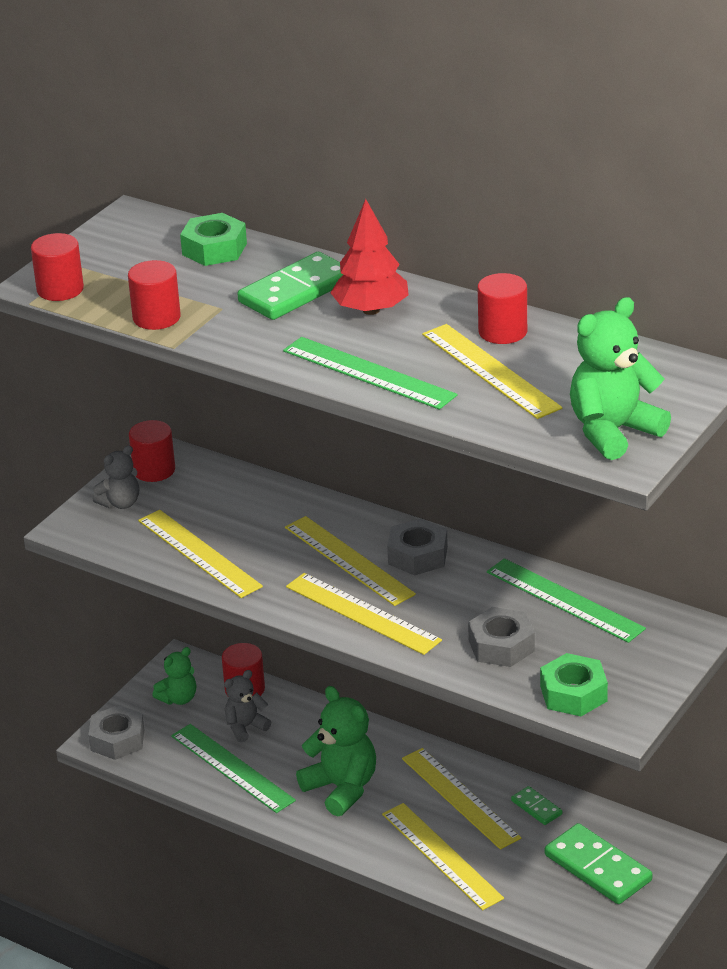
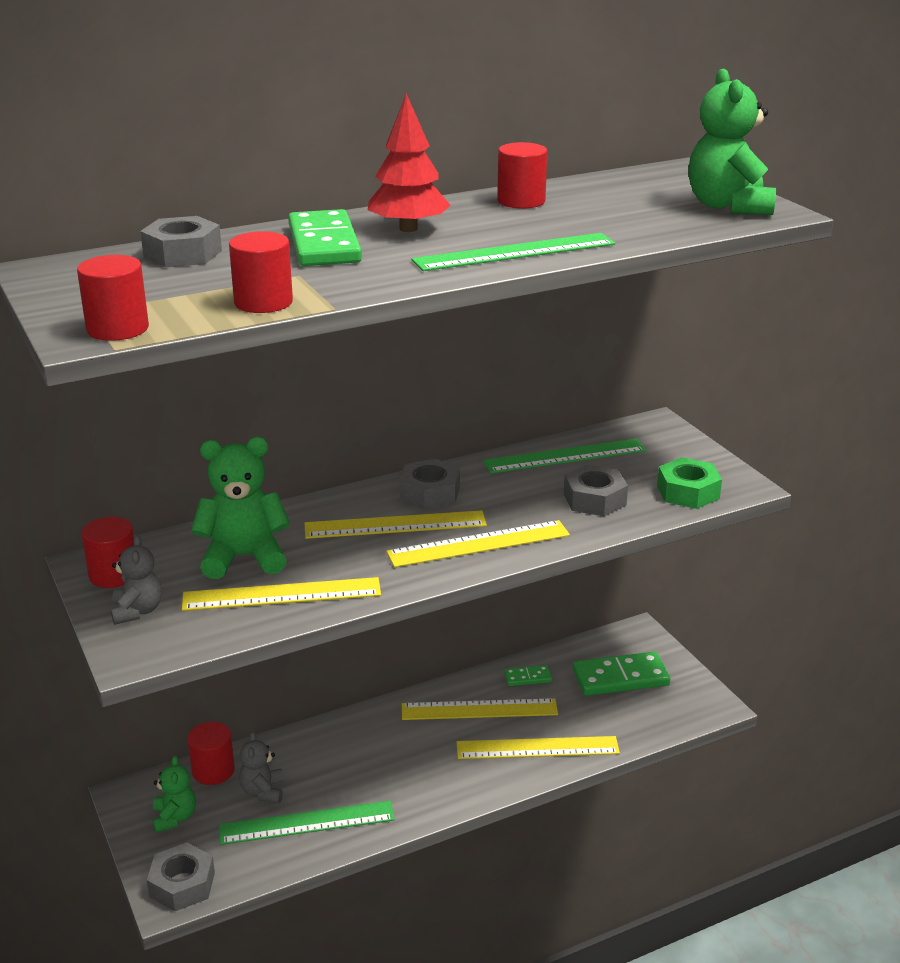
camera: 60 degrees left, 5 degrees down
(214, 249) = (183, 254): green nut -> grey nut
(341, 788) = (402, 768): green teddy bear -> green teddy bear (244, 557)
(490, 371) = (577, 217): yellow ruler -> none

